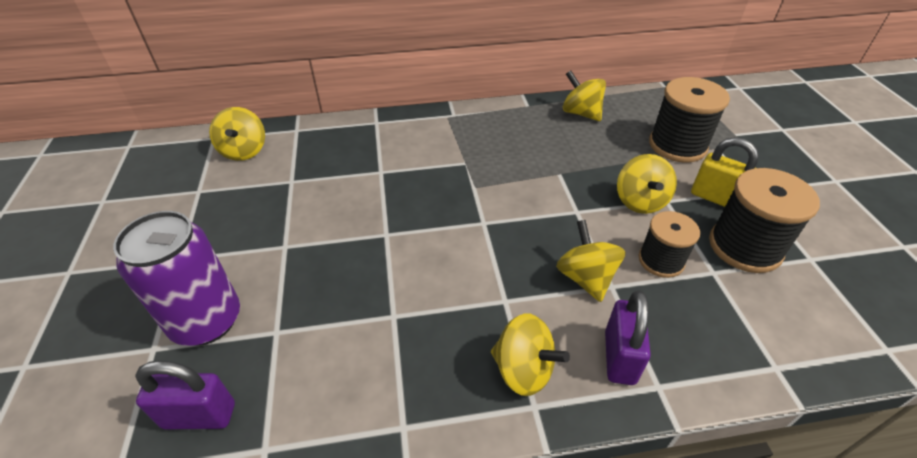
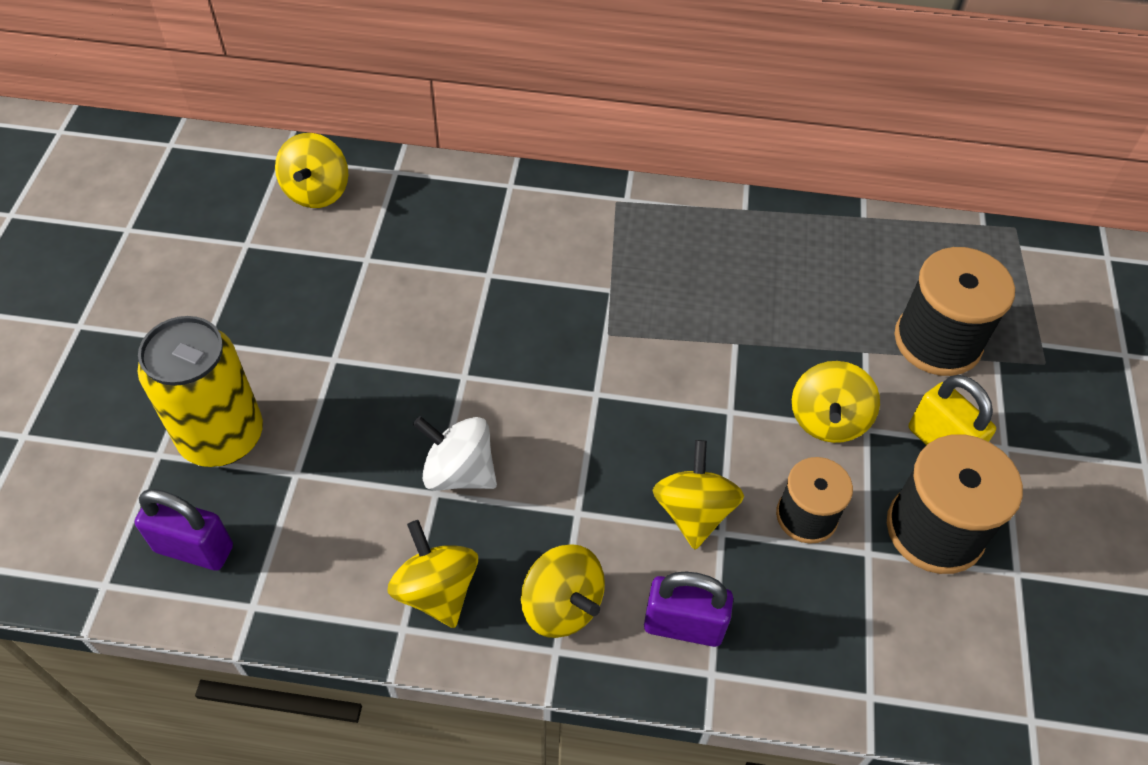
camera: 15 degrees right, 10 degrees up
(206, 321) = (222, 437): purple can -> yellow can
(406, 296) = (459, 472): none -> white spinning top
(581, 113) = (820, 244): yellow spinning top -> yellow spinning top (436, 590)
(619, 357) = (683, 625): purple padlock -> purple padlock turned 75 degrees clockwise

